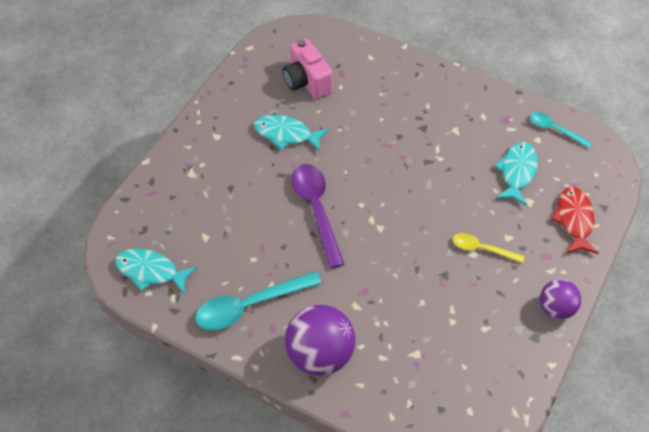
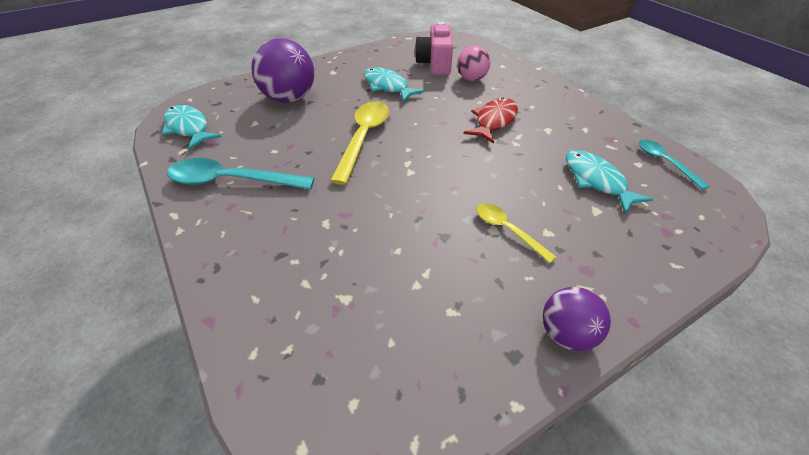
camera: 30 degrees right, 10 degrees down
(316, 209) = (363, 138): purple spoon -> yellow spoon
(320, 355) = (246, 249): purple ball -> purple ball (289, 98)
(355, 89) = (471, 79): none -> pink ball
(517, 172) = (596, 181): turquoise fish -> turquoise fish turned 75 degrees counterclockwise
(574, 220) = (648, 248): red fish -> red fish (494, 121)

